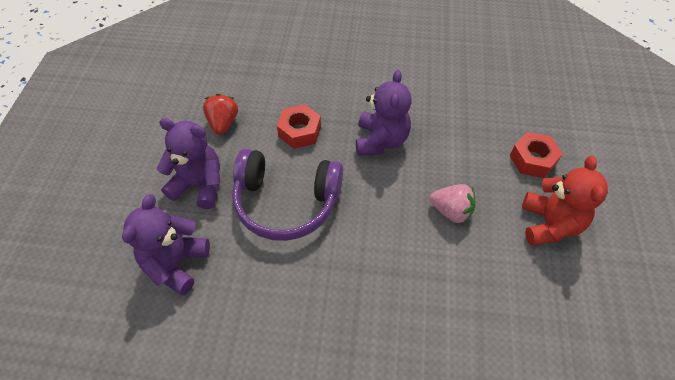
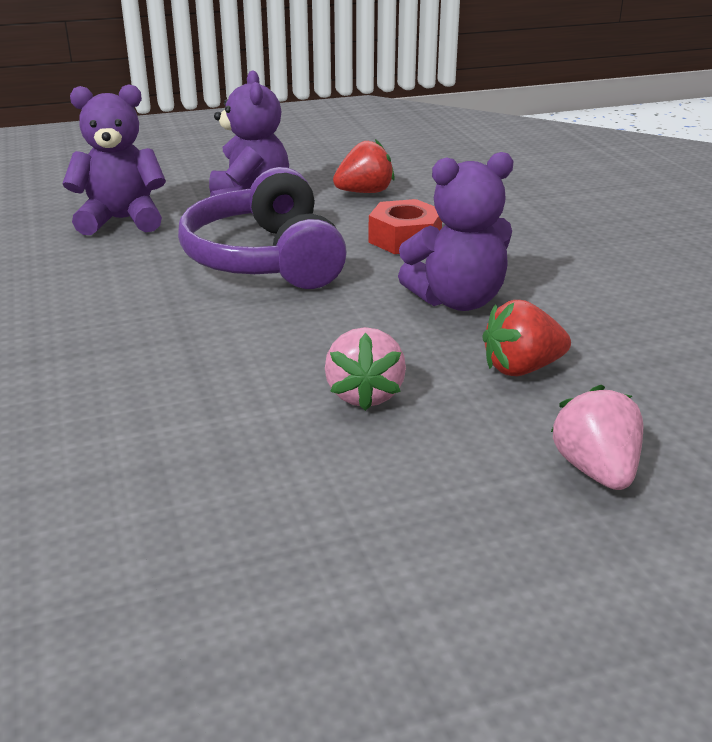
camera: 65 degrees right, 25 degrees down
(452, 146) = (521, 368): none -> red strawberry
(532, 159) = (596, 470): red nut -> pink strawberry
(549, 224) = (433, 522): red teddy bear -> none

